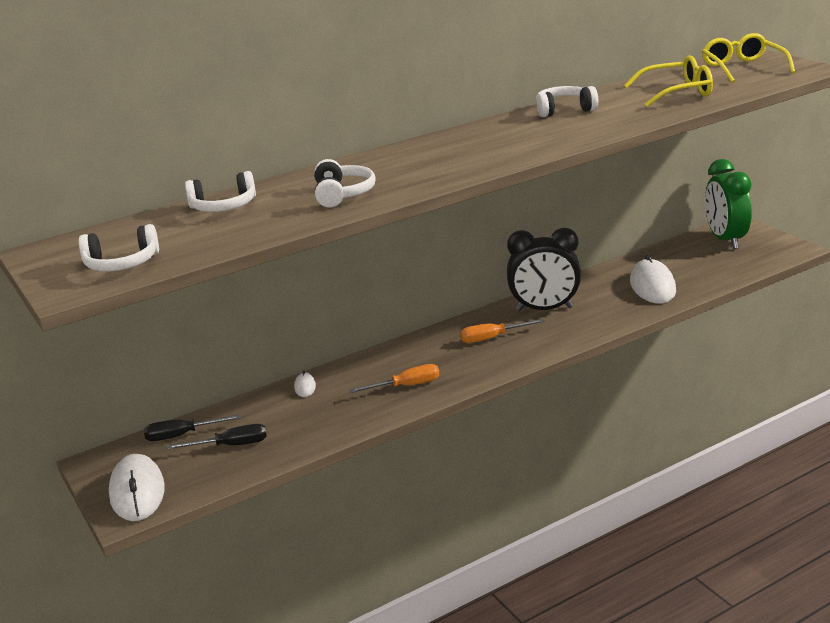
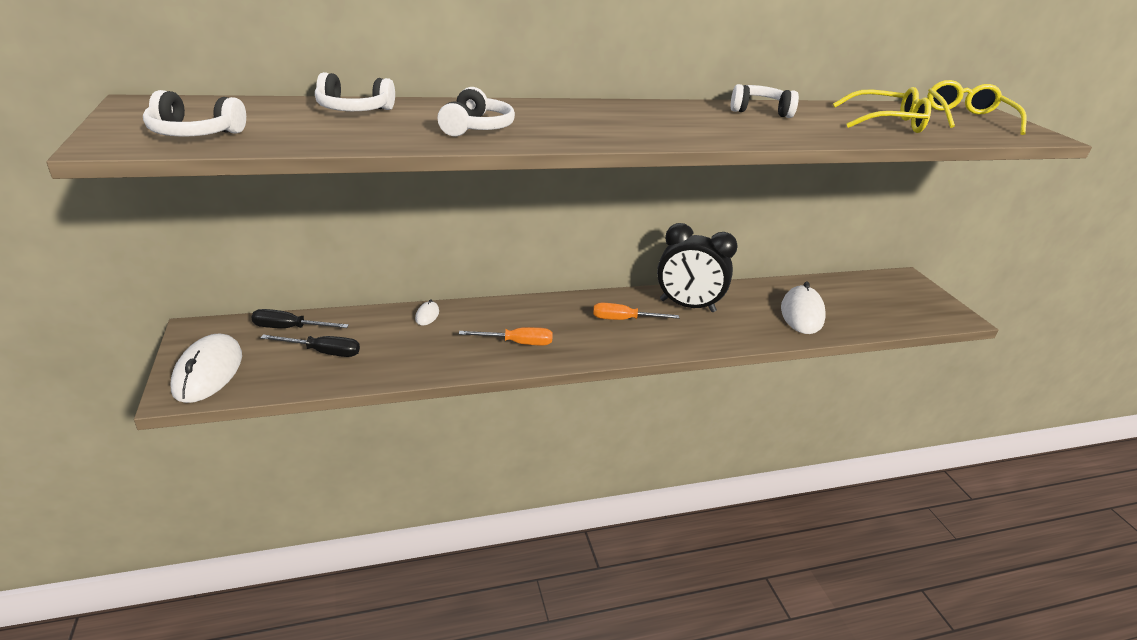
camera: 10 degrees right, 5 degrees up
(725, 240) = (891, 289): green clock -> none

